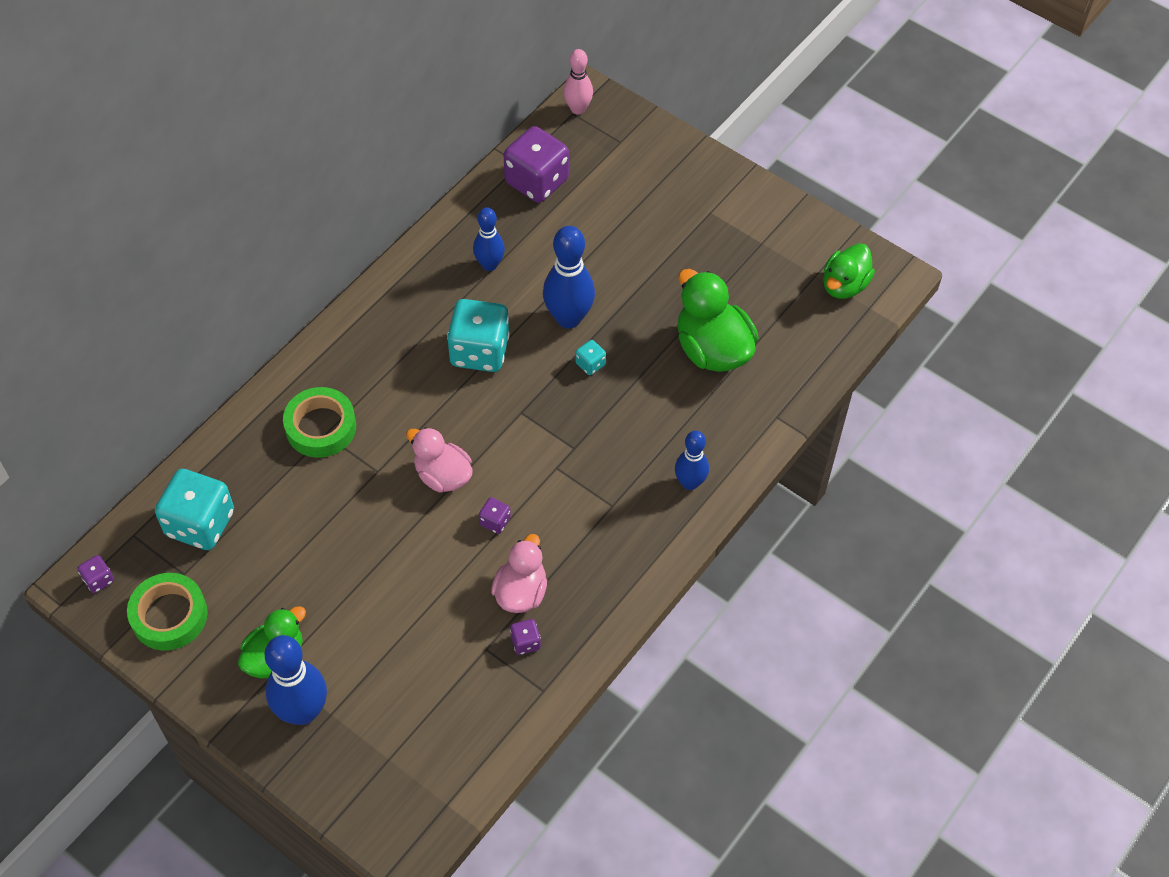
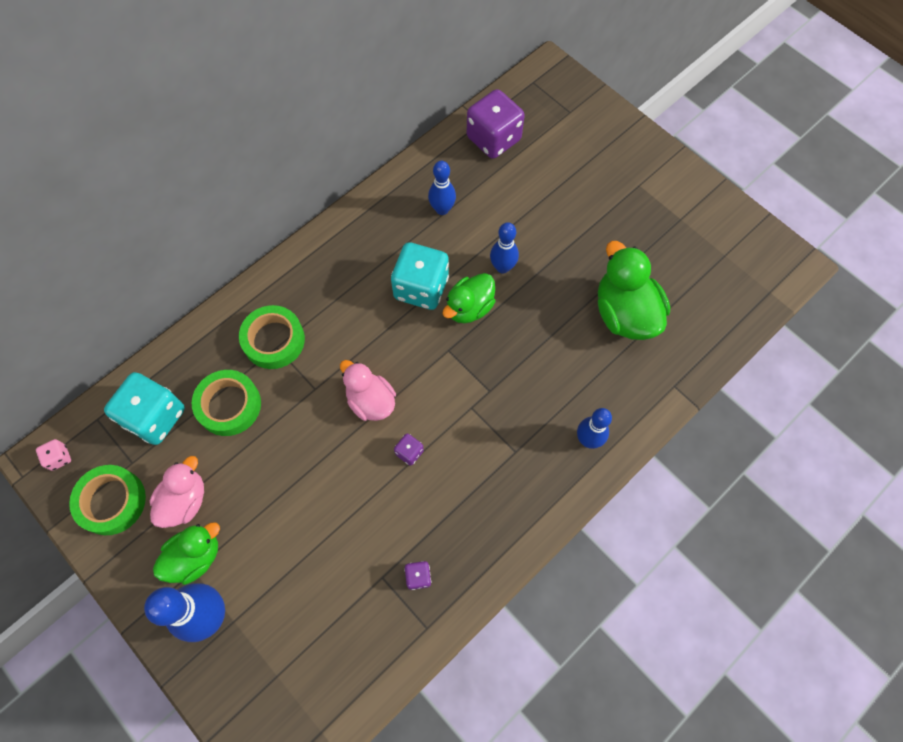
camera: 10 degrees right, 10 degrees up
(98, 580) = (59, 458): purple dice -> pink dice
(282, 501) = (229, 405): none -> green tape
(521, 592) = (421, 525): pink duck -> pink duck (185, 501)
(568, 318) = (502, 267): blue bowling pin -> blue bowling pin, size x0.62
(578, 109) = (538, 78): pink bowling pin -> none
(590, 364) = (515, 313): turquoise dice -> none
(844, 285) = (750, 268): green duck -> green duck (469, 308)

